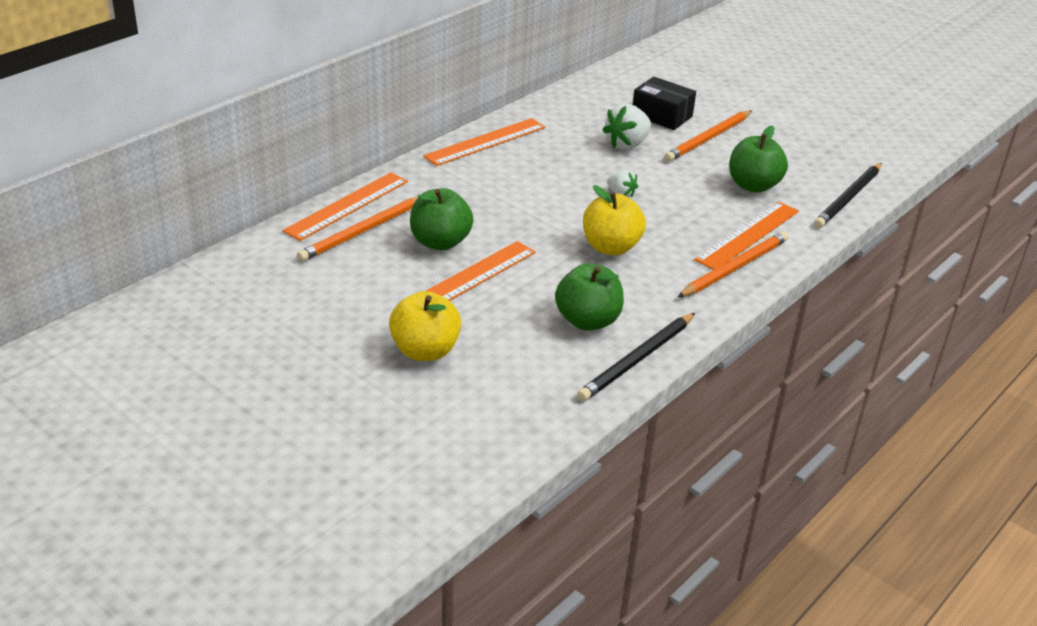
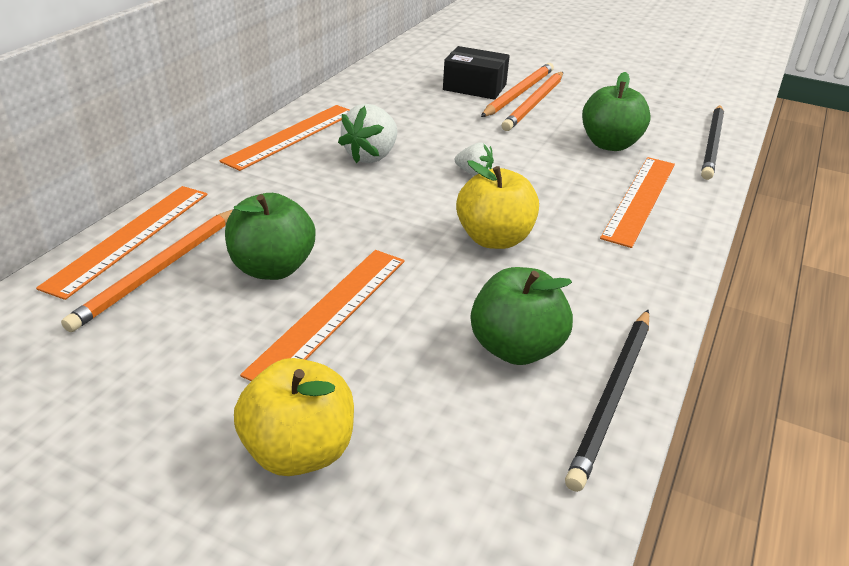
camera: 15 degrees left, 0 degrees up
(627, 144) = (453, 119): white strawberry -> white strawberry (371, 156)
(735, 268) = (651, 240): orange pencil -> orange pencil (518, 93)

